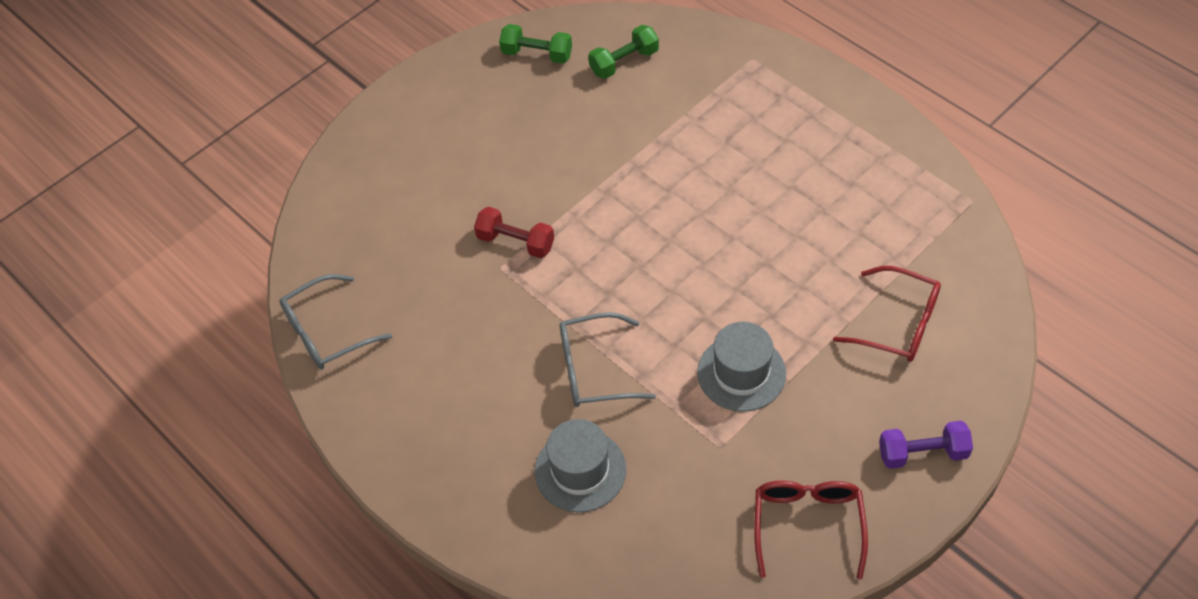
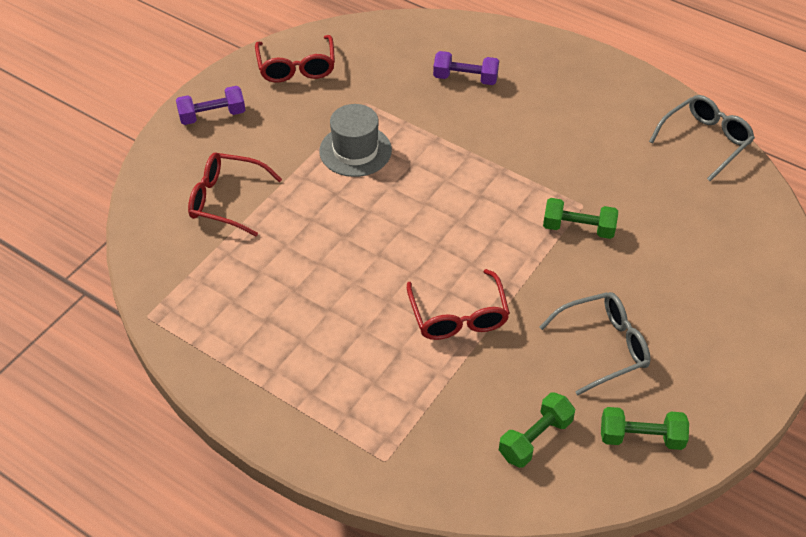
camera: 165 degrees right, 5 degrees down
(516, 242) = (578, 228): red dumbbell -> green dumbbell
(580, 470) = (465, 78): grey hat -> purple dumbbell
(594, 370) = (475, 140): grey glasses -> grey glasses (603, 346)
(664, 167) = (458, 316): none -> red glasses

